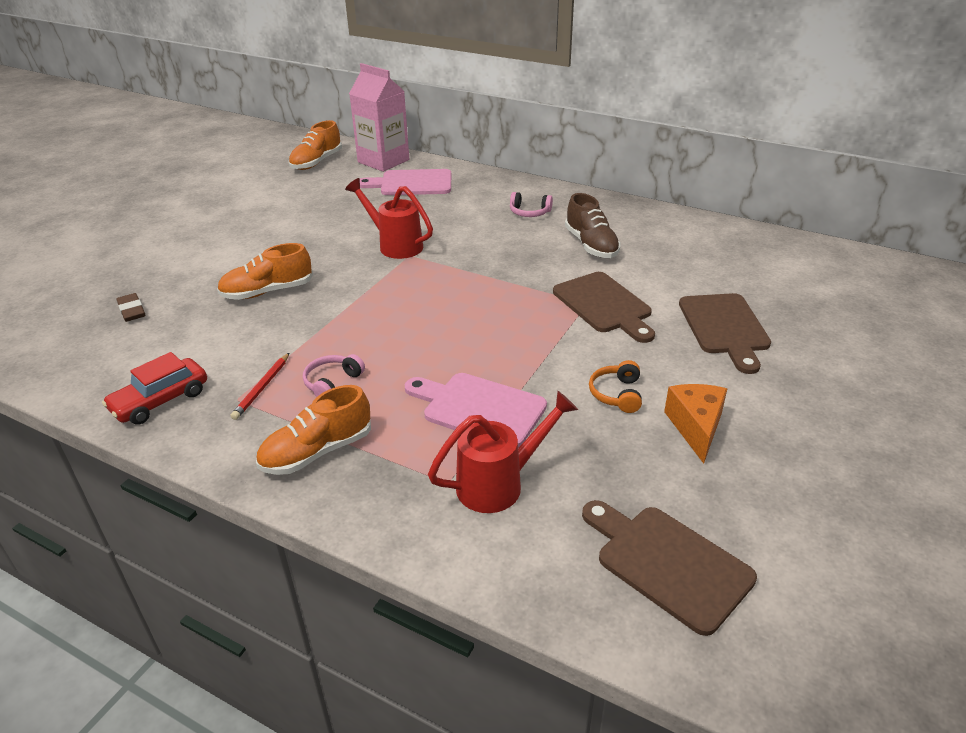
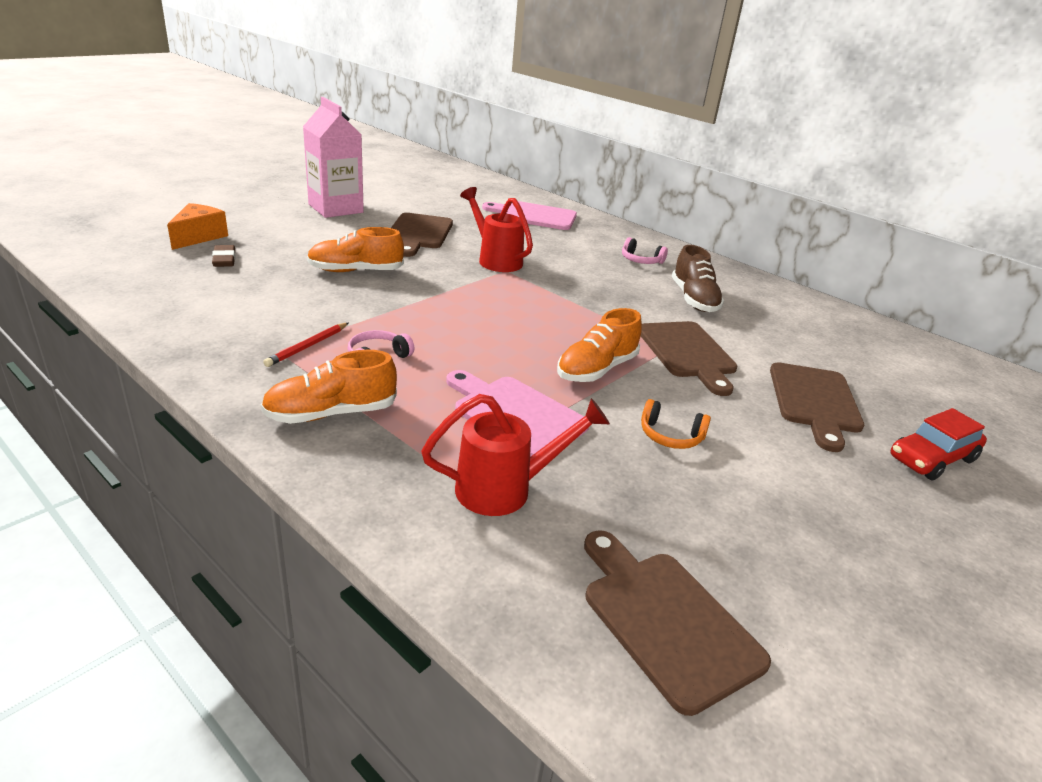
camera: 10 degrees right, 5 degrees down
(160, 401) = (207, 335): red car -> red car (932, 459)
(308, 232) = (418, 233): none -> brown cutting board
(316, 162) = (453, 184): orange shoe -> orange shoe (596, 369)
(383, 161) = (516, 194): pink carton -> pink carton (336, 208)
(617, 394) = (670, 436): orange headphones -> orange headphones turned 90 degrees counterclockwise
(695, 427) = (749, 488): orange cheese -> orange cheese (199, 237)

